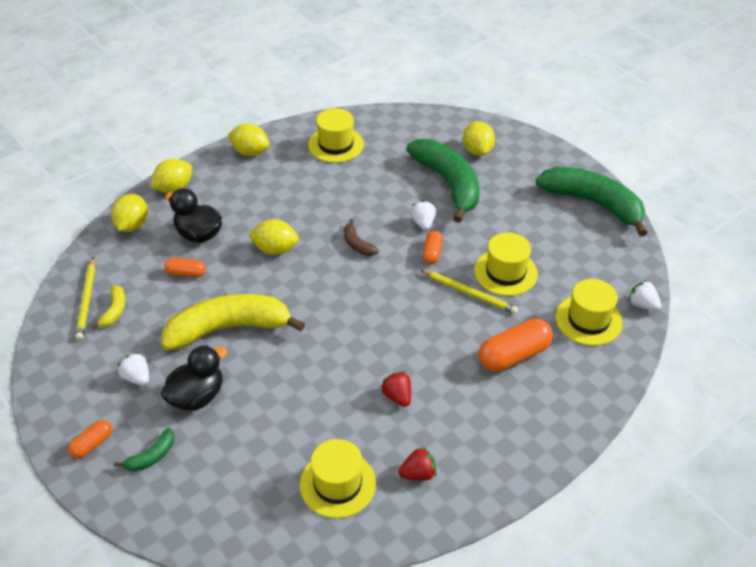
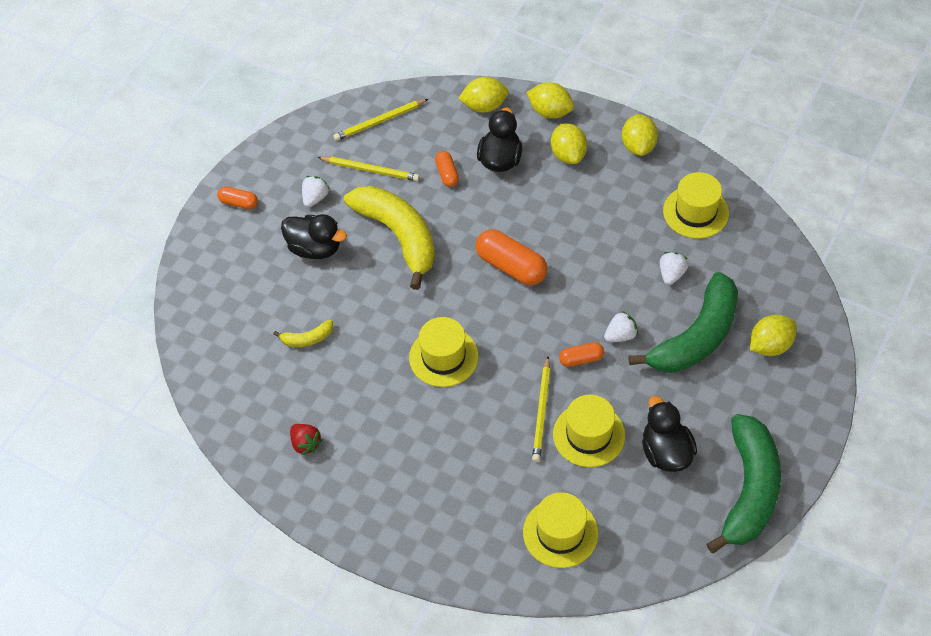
camera: 70 degrees right, 10 degrees up
(114, 311) = (378, 146): yellow banana -> yellow banana (307, 339)
(137, 325) = (370, 170): none -> yellow pencil
(151, 456) = (243, 247): green banana -> none
(275, 249) = (513, 227): yellow lemon -> yellow lemon (568, 155)
(337, 484) = (270, 387): yellow hat -> yellow hat (443, 357)
(357, 244) = (557, 290): brown banana -> none
(397, 396) = (382, 396): red strawberry -> none
(514, 355) = (478, 477): orange capsule -> orange capsule (511, 266)
(542, 235) = (665, 452): none -> black duck
(642, 304) = (610, 580): white strawberry -> white strawberry (671, 274)

